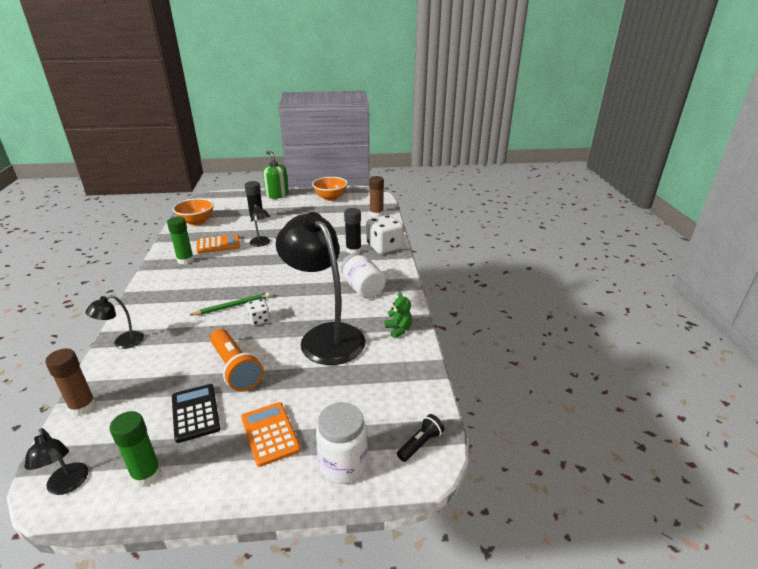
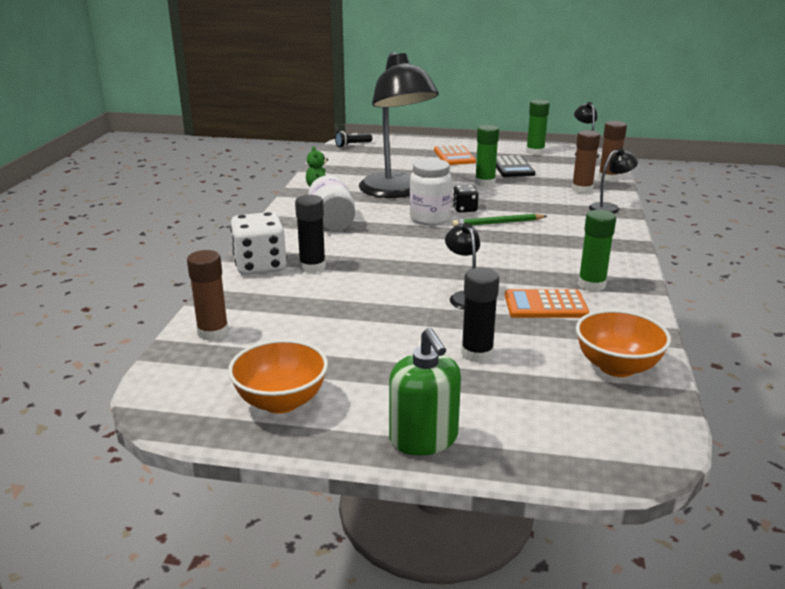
camera: 165 degrees left, 5 degrees down
(131, 373) = (582, 189): none -> brown glue stick
(235, 368) = (485, 183): orange flashlight -> green glue stick
(259, 320) = (464, 209): white dice -> black dice
(343, 465) = (407, 144): white jar -> white jar (429, 218)

